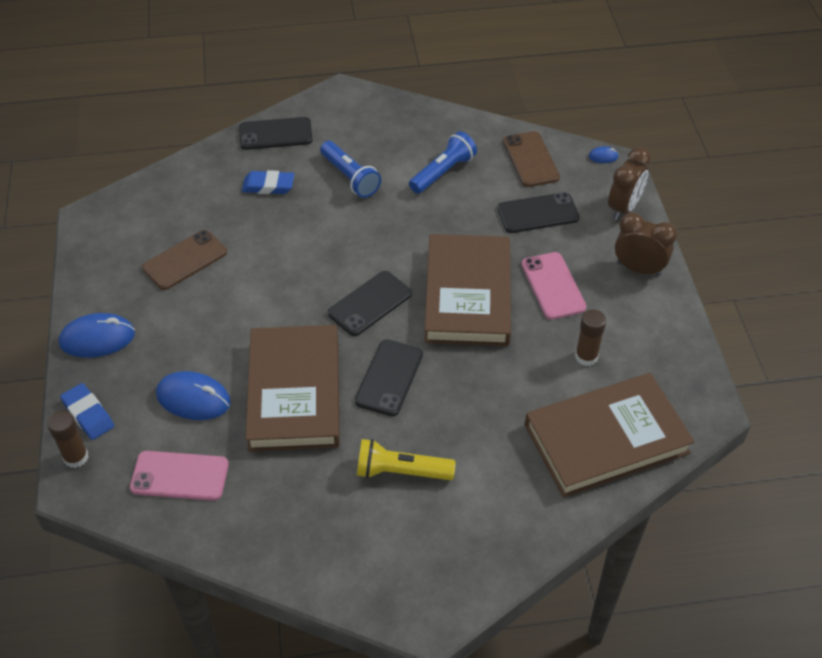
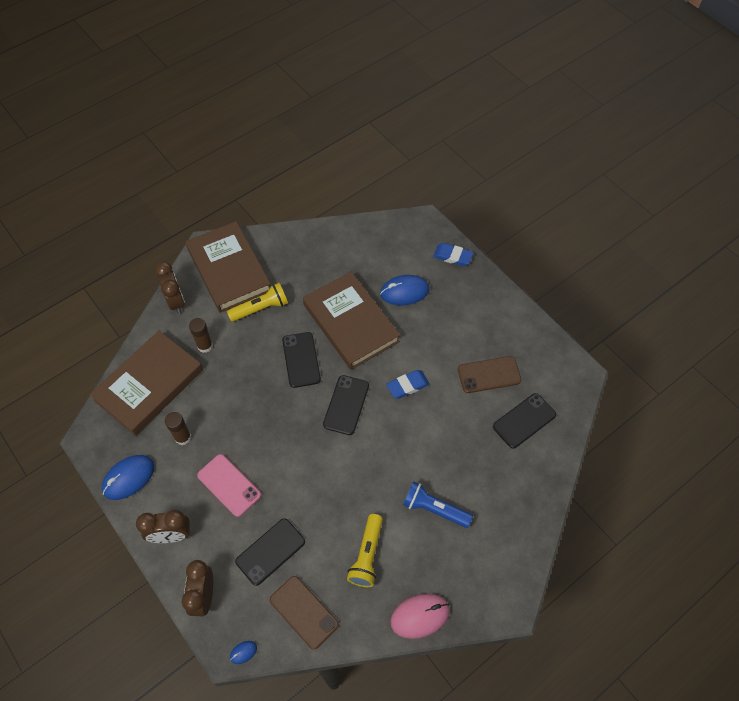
camera: 150 degrees right, 10 degrees up
(76, 457) = (437, 234): brown glue stick -> brown glue stick (205, 346)
(97, 338) = (490, 298): blue mouse -> blue mouse (128, 478)
(179, 476) = (376, 250): pink phone -> none
(184, 260) = (489, 375): brown phone -> brown phone turned 60 degrees clockwise
(268, 186) = (487, 467): blue eraser -> blue eraser (407, 386)
(275, 134) = (524, 523): black phone -> black phone (524, 420)
(426, 116) = (420, 616): none -> pink mouse
(443, 172) = (367, 555): blue flashlight -> yellow flashlight
(467, 295) = (285, 446): brown book -> brown book (229, 269)
(520, 544) = (176, 301): none -> brown clock

